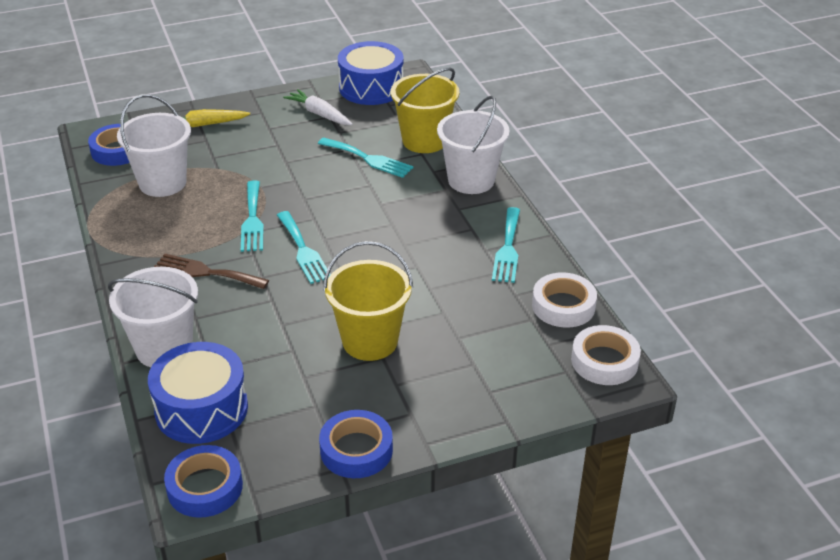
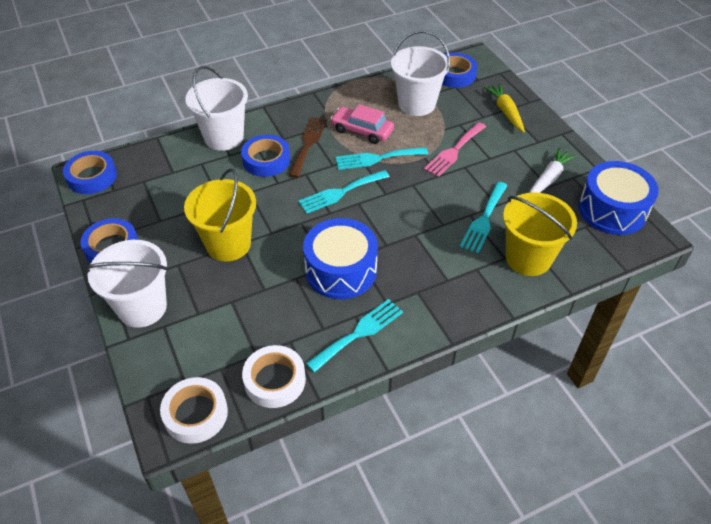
camera: 85 degrees right, 10 degrees up
(197, 227) = (362, 130): none -> pink car
(201, 409) = (163, 164): blue drum -> blue drum (341, 270)
(226, 309) = (266, 160): none -> blue tape
(258, 165) = (454, 151): none -> pink fork
(471, 180) = (468, 299): white bucket -> white bucket (142, 307)
(507, 248) = (359, 333): turquoise fork -> turquoise fork turned 135 degrees clockwise

